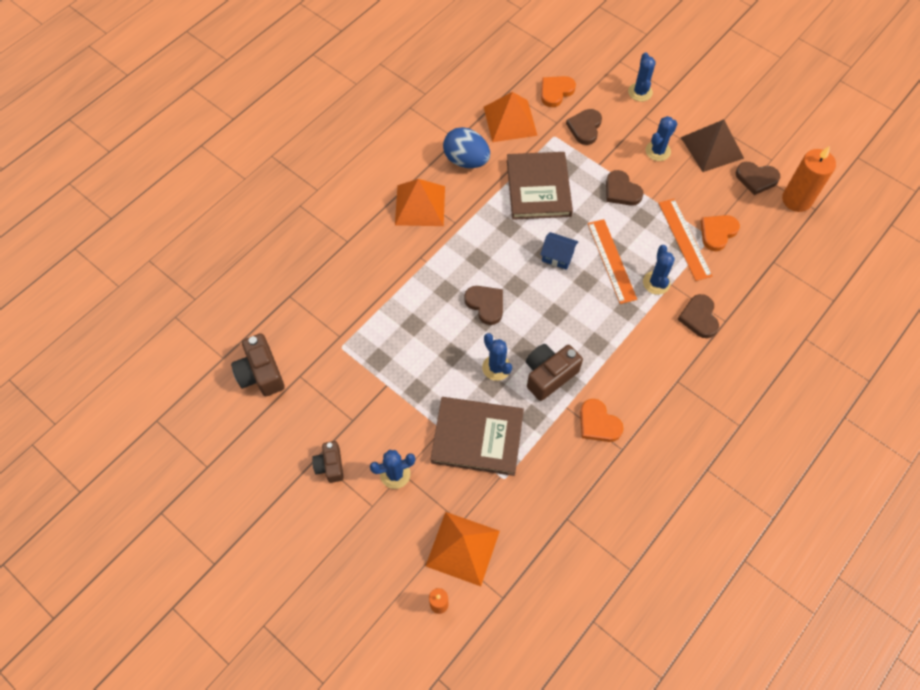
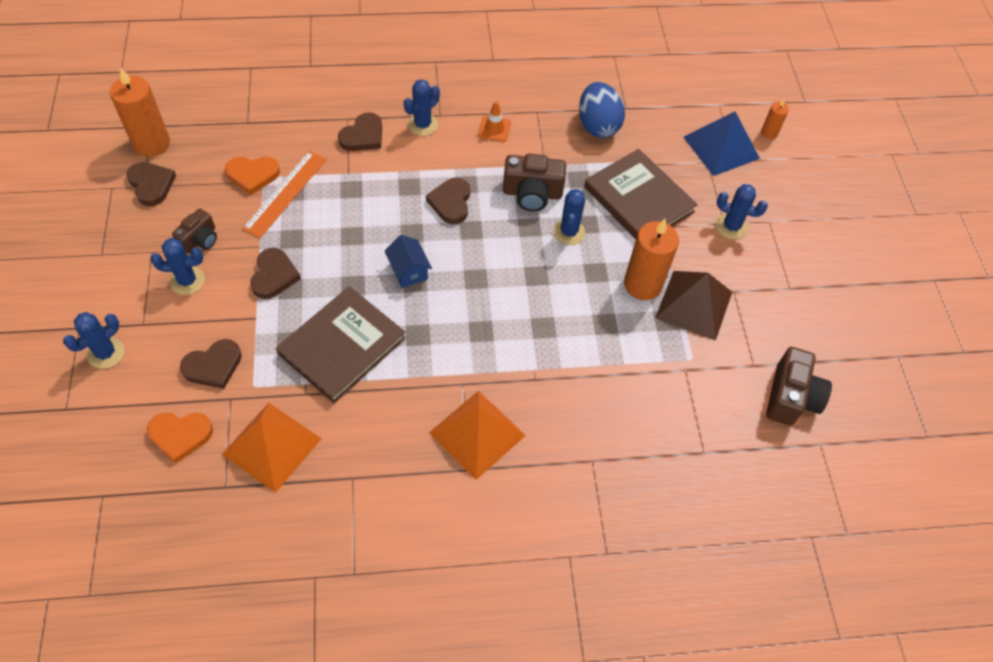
camera: 140 degrees left, 5 degrees down
(330, 465) = (782, 273): brown camera -> brown camera (200, 240)
(414, 371) = (642, 284): none -> orange candle
(462, 548) = (721, 147): orange pyramid -> blue pyramid
(466, 160) = (373, 441): blue egg -> blue egg (598, 125)
(485, 305) = (521, 285): brown heart -> brown heart (451, 202)
(598, 423) = (534, 137): orange heart -> none
(611, 261) = (369, 229): orange ruler -> none
(631, 404) = (494, 129): none -> orange traffic cone
(656, 283) = (358, 183): blue cactus -> blue cactus (422, 125)
(712, 147) = (138, 241): brown pyramid -> brown pyramid (694, 305)

